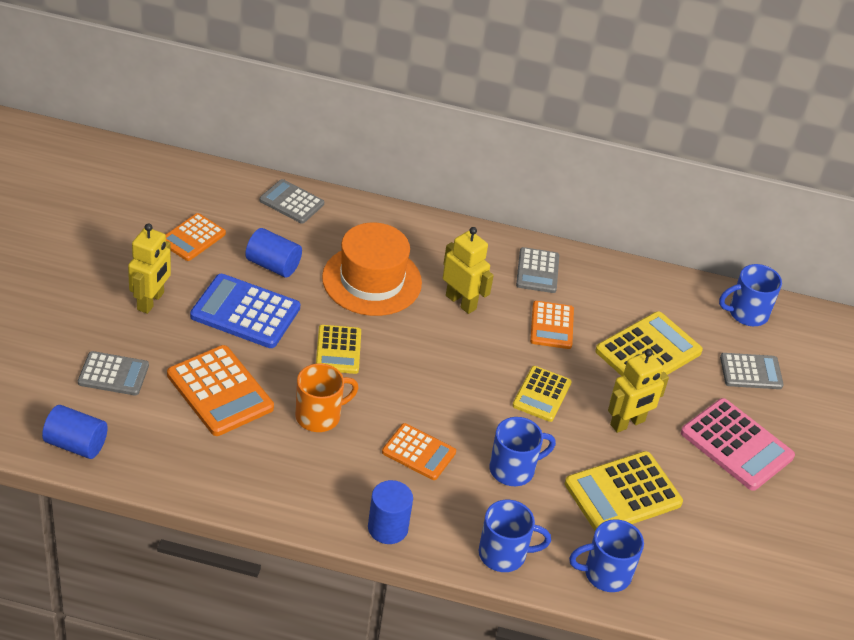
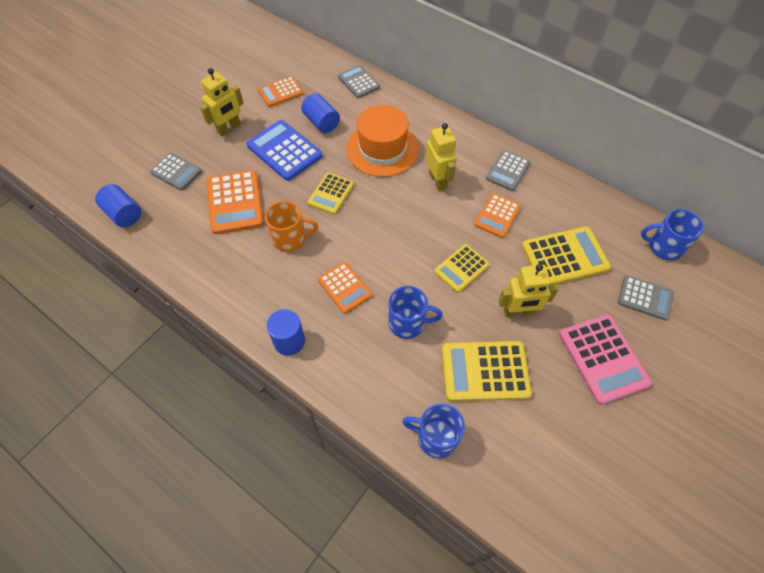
camera: 30 degrees right, 15 degrees up
(504, 554) = (363, 392): blue mug -> none

